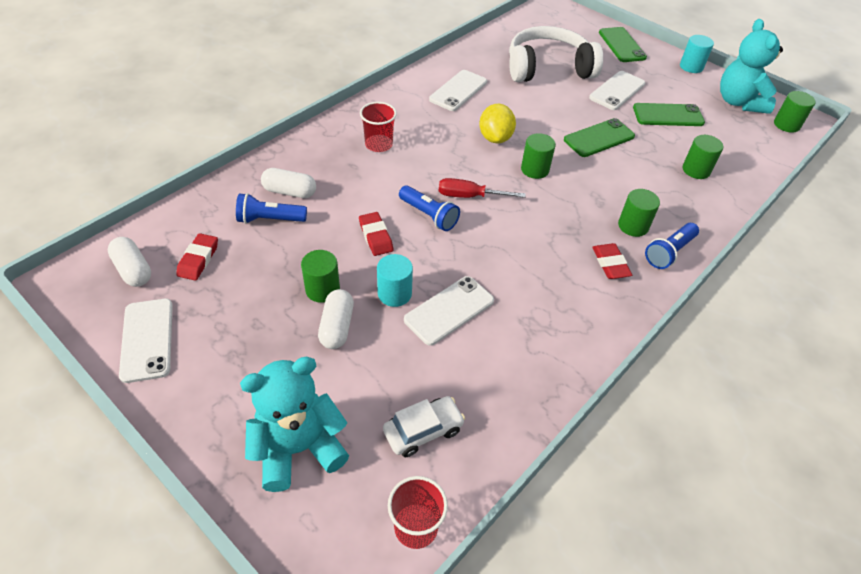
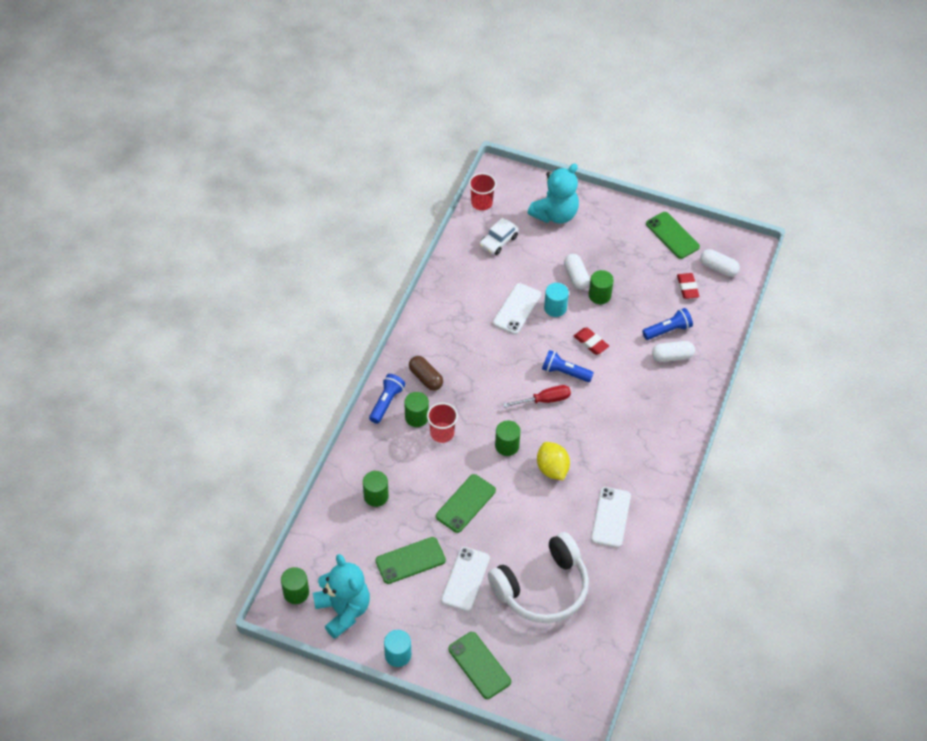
camera: 160 degrees right, 5 degrees up
(147, 339) = (672, 235): white phone -> green phone
(378, 144) = (639, 425): red cup -> red cup (442, 433)
(610, 264) = (426, 378): red eraser -> brown capsule

